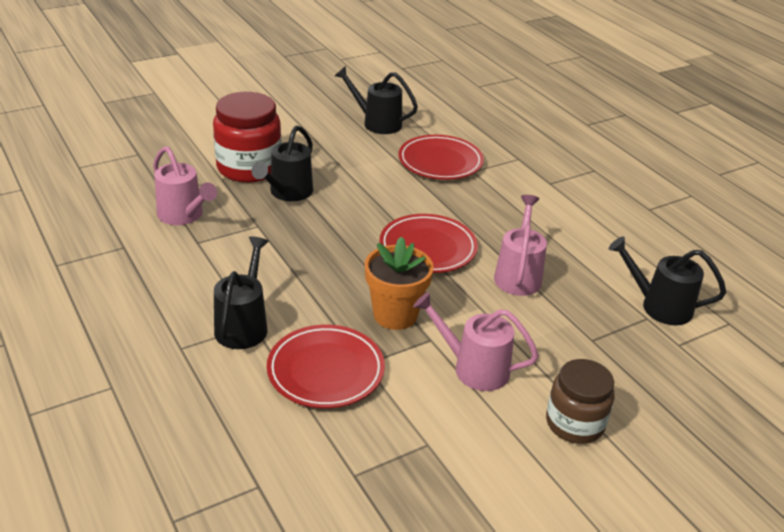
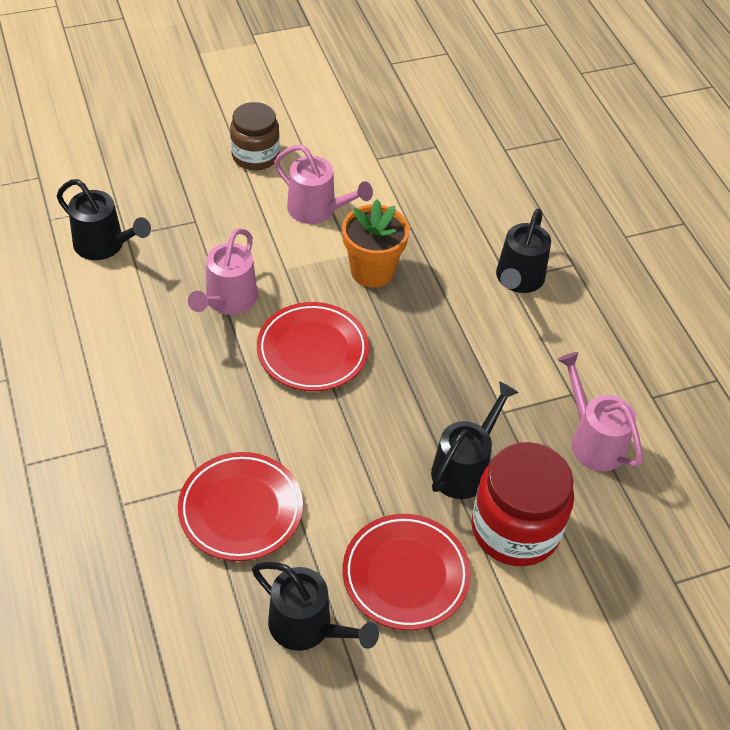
camera: 170 degrees left, 15 degrees up
(325, 371) = (446, 225): red plate -> red plate (405, 575)

